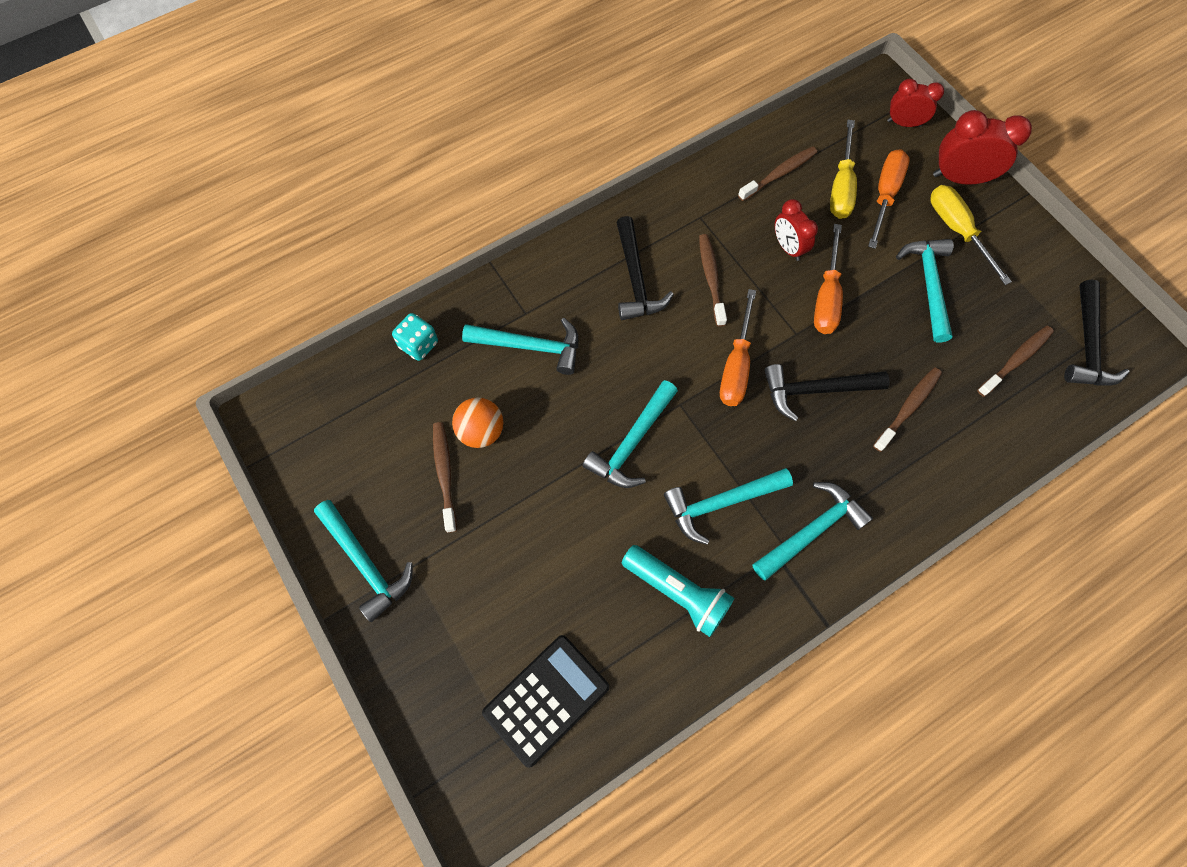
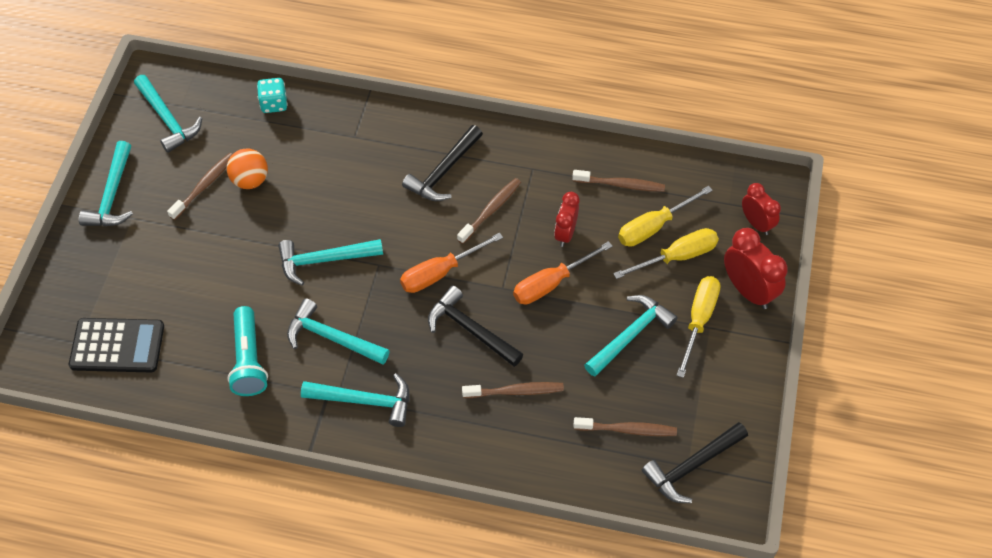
camera: 45 degrees right, 10 degrees down
(531, 346) = (334, 158): turquoise hammer -> turquoise hammer (168, 119)
(884, 195) = (677, 257): orange screwdriver -> yellow screwdriver

